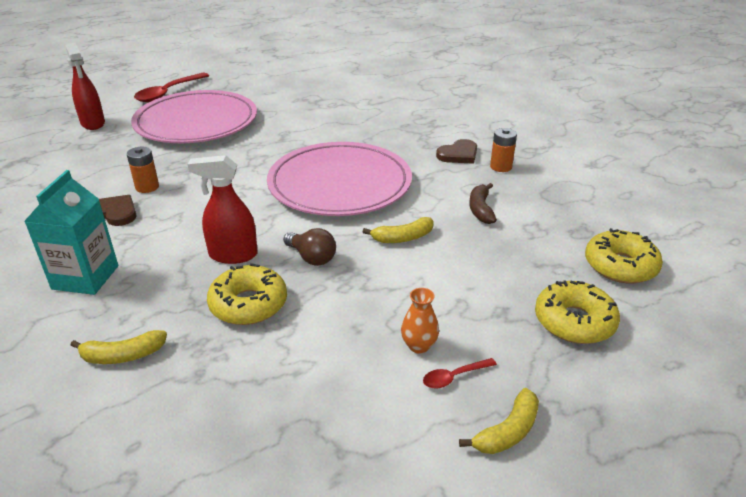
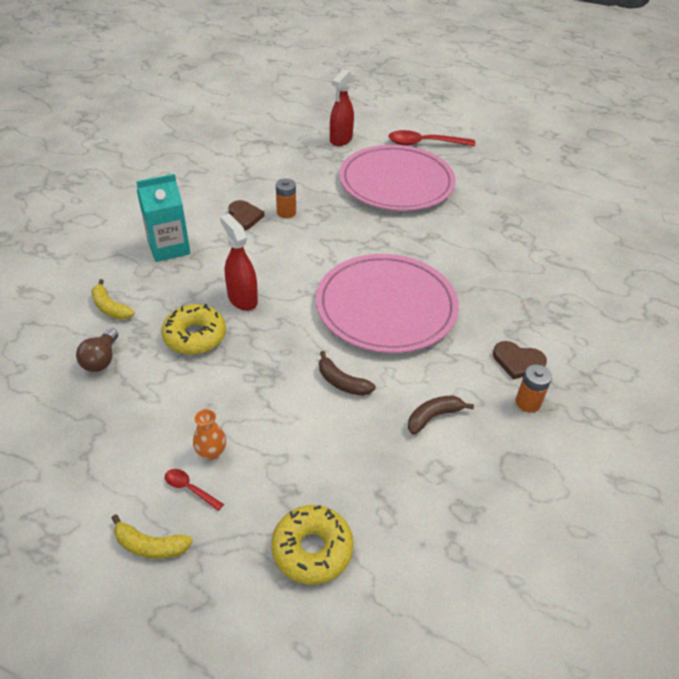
camera: 55 degrees right, 10 degrees up
(311, 257) = (272, 341): brown light bulb -> brown light bulb (101, 359)
(403, 238) = (342, 382): yellow banana -> brown banana
(620, 266) = (430, 563): yellow donut -> none

